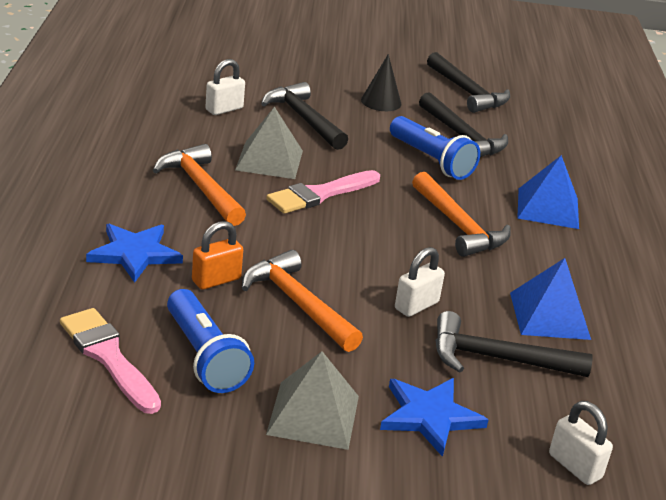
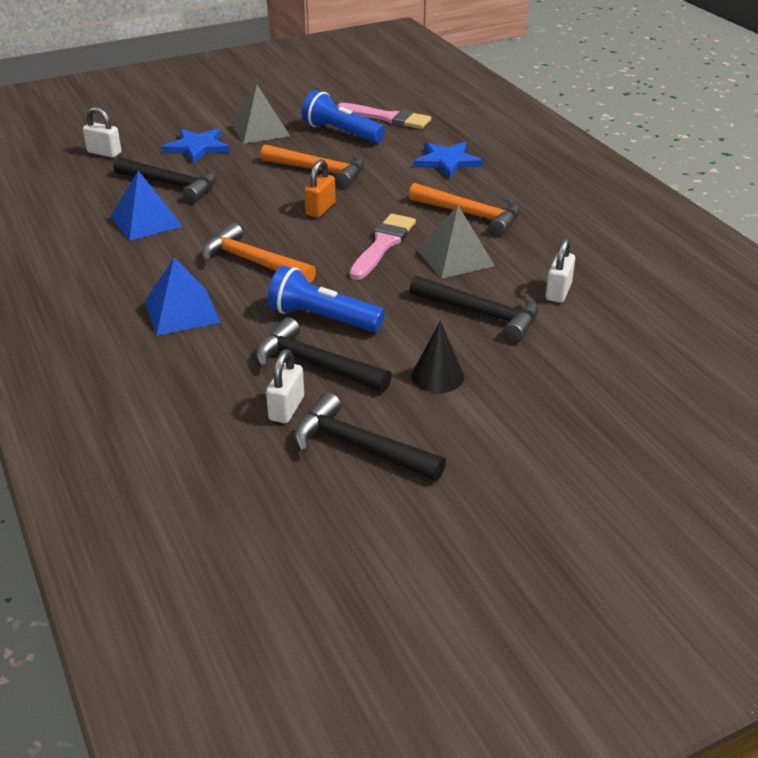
camera: 155 degrees right, 5 degrees up
(216, 280) = (381, 166): orange padlock -> orange padlock (320, 209)
(416, 306) = (244, 195): white padlock -> white padlock (286, 408)
(497, 359) = (172, 185): black hammer -> black hammer turned 45 degrees clockwise

